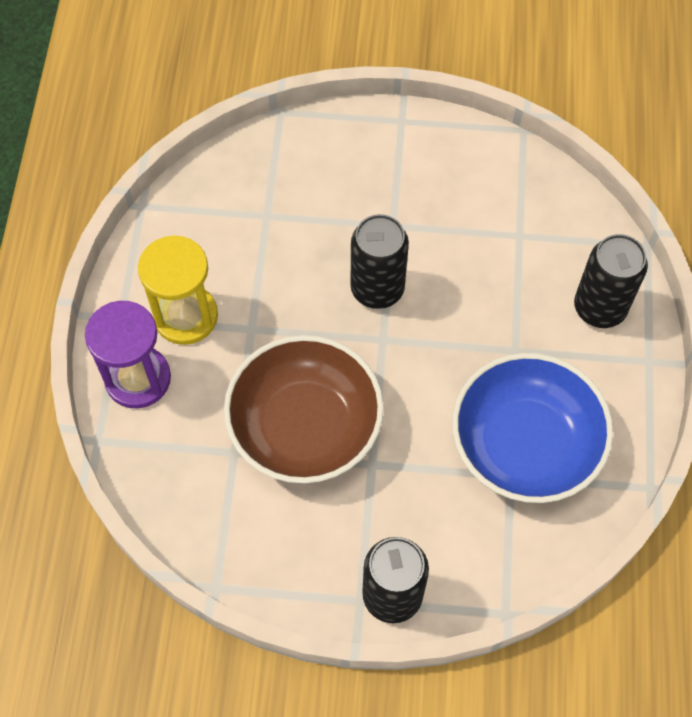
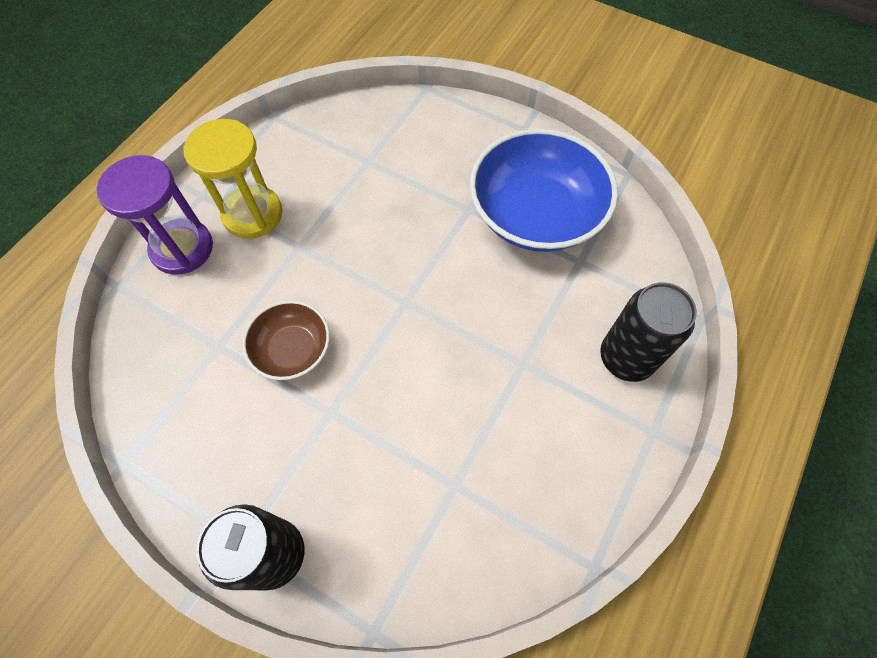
camera: 25 degrees right, 0 degrees up
(305, 426) = (292, 349): brown bowl -> brown bowl, size x0.54
(377, 289) = (425, 256): black can -> none
(525, 444) = (486, 460): blue bowl -> blue bowl (536, 214)

